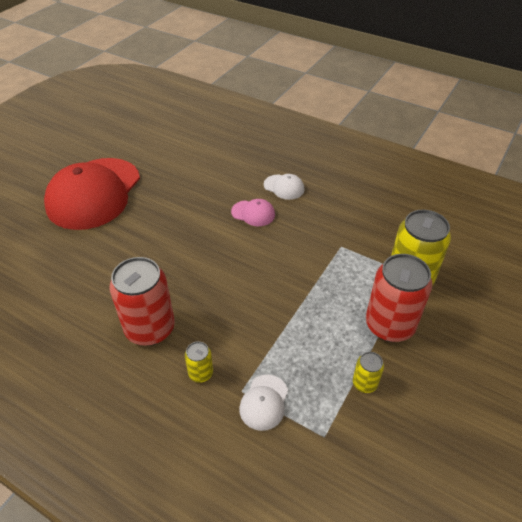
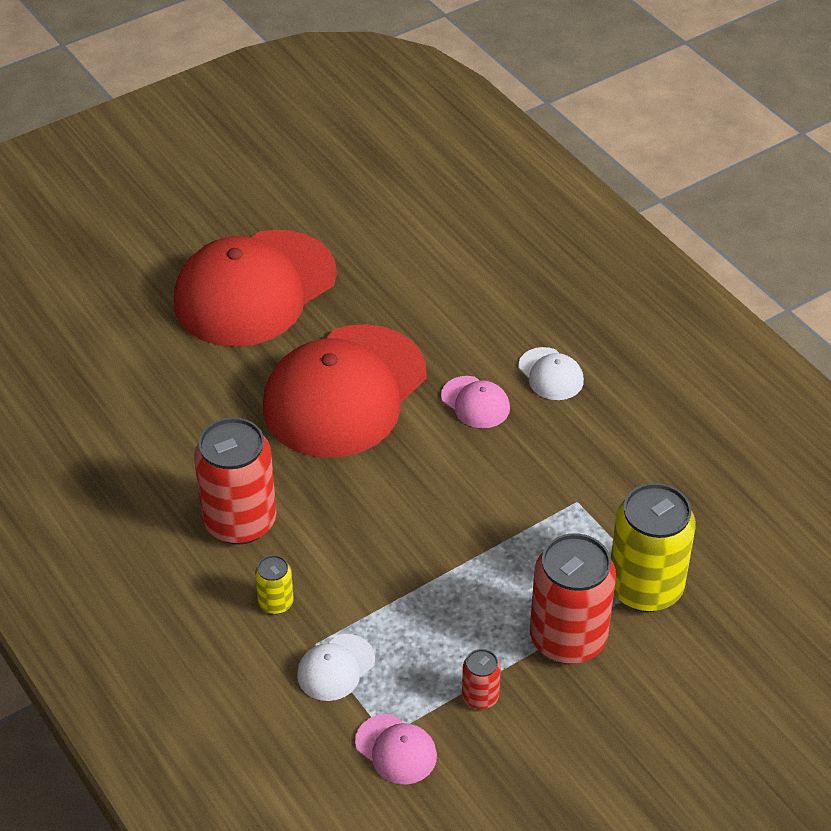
camera: 25 degrees right, 0 degrees up
(176, 231) = (345, 392): none -> red cap
(336, 444) = (396, 749): none -> pink cap
(364, 383) = (480, 697): yellow can -> red can

